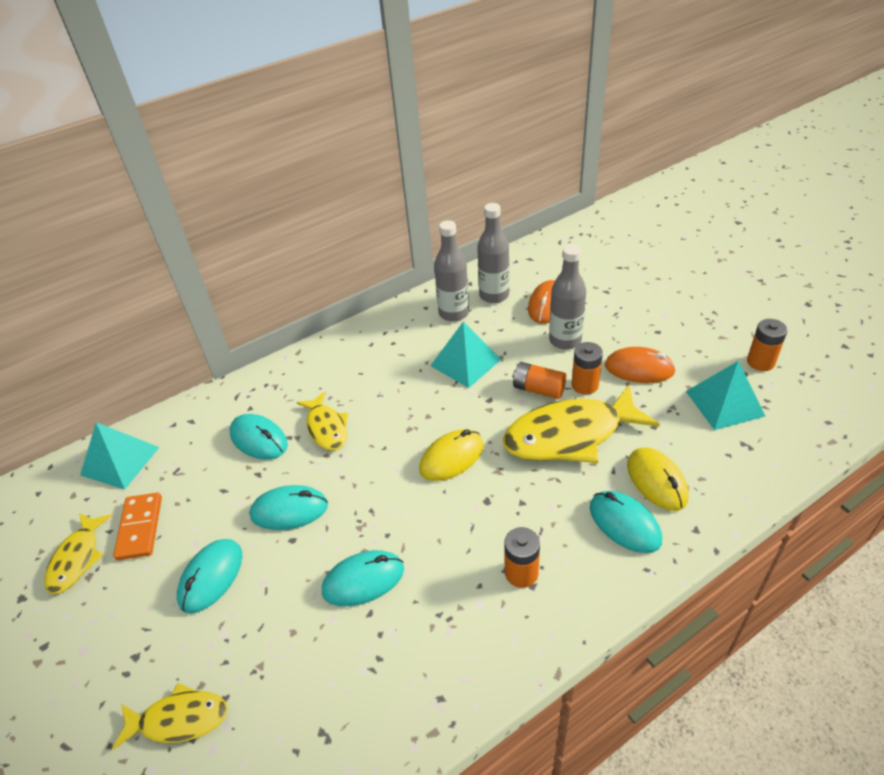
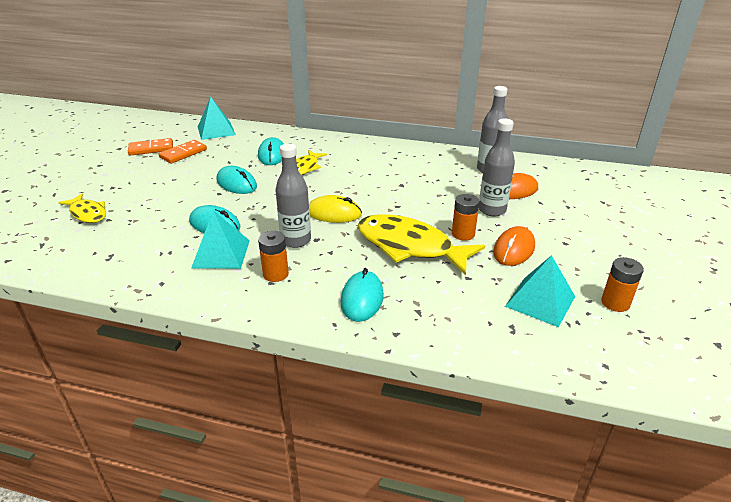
camera: 45 degrees right, 10 degrees down
(77, 559) = (151, 149): yellow fish -> orange domino
(211, 577) = (173, 183): turquoise mouse -> none
(453, 313) = (450, 164): grey bottle -> grey bottle (296, 240)
(465, 362) = (415, 185): turquoise pyramid -> turquoise pyramid (221, 254)
(538, 389) = (432, 219): orange battery -> none
(639, 369) = (514, 249): orange mouse -> orange mouse turned 60 degrees clockwise
(656, 481) = (418, 298): yellow mouse -> none

